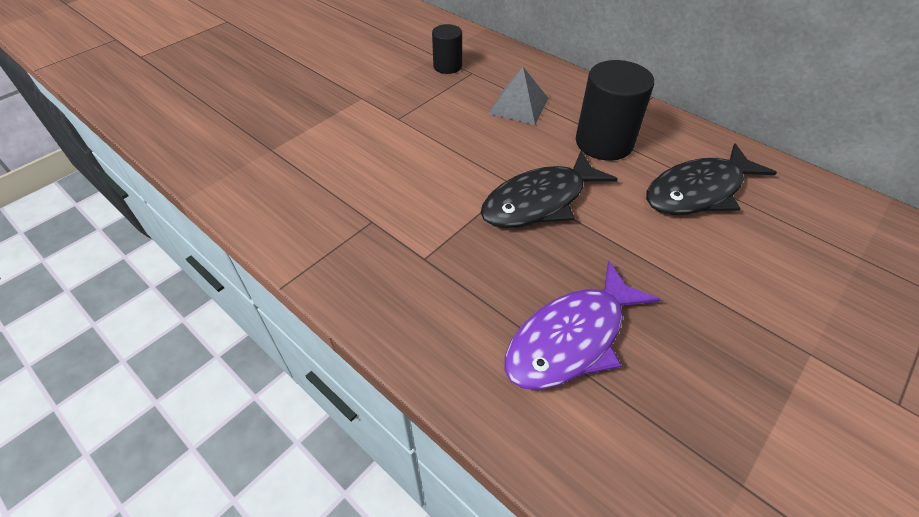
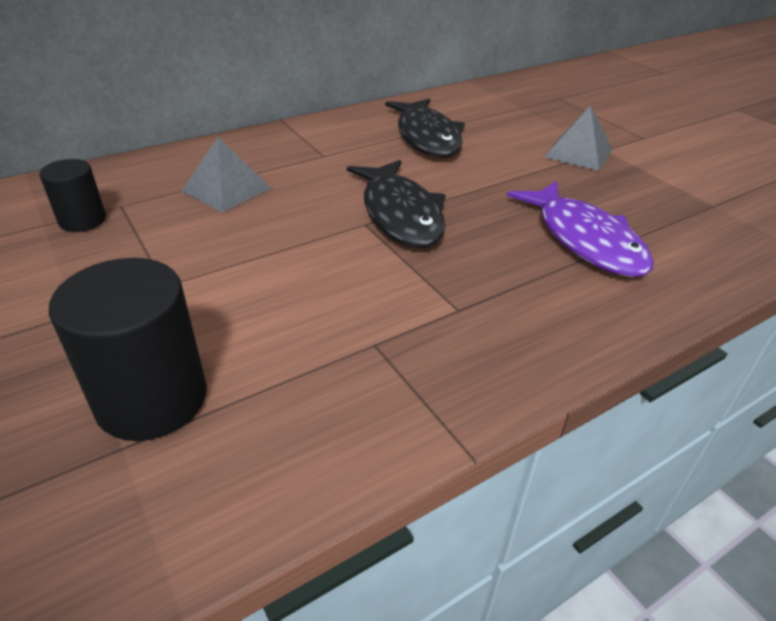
camera: 75 degrees left, 10 degrees down
(604, 142) = (332, 159): black cylinder -> black cylinder (152, 399)
(775, 325) = (578, 153): none -> grey pyramid

